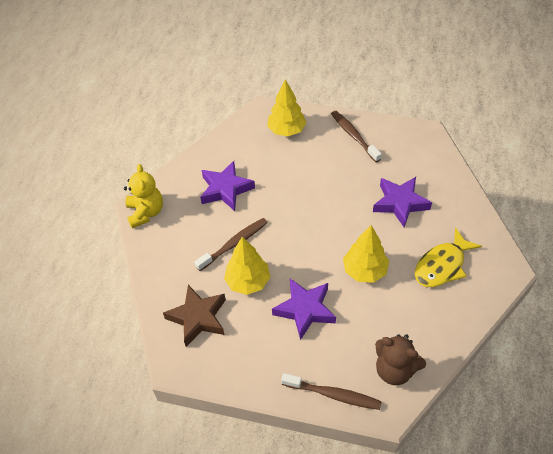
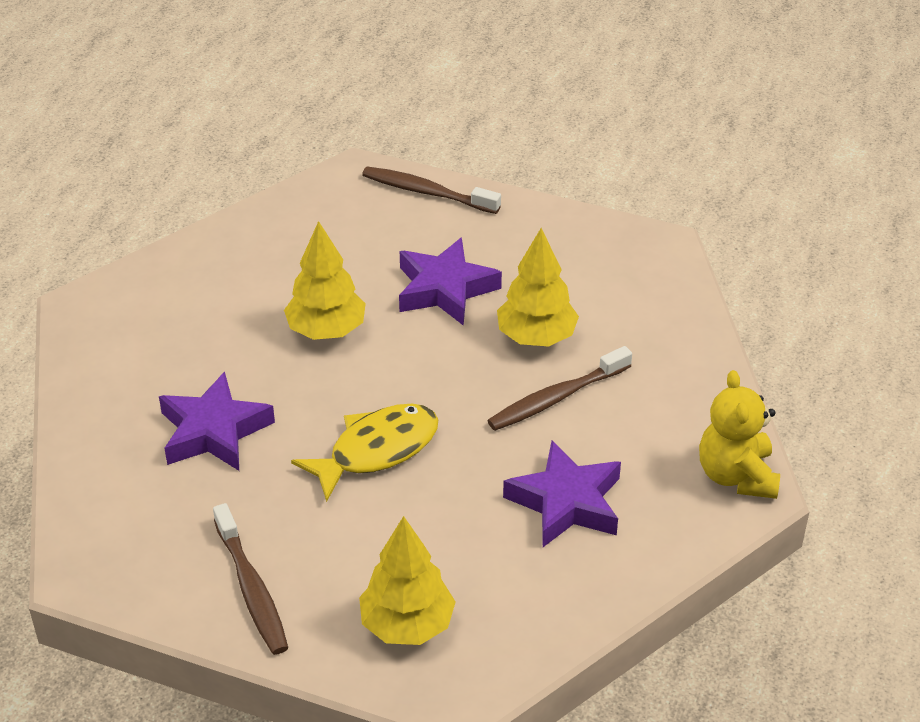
camera: 175 degrees left, 10 degrees down
(198, 318) = (626, 297): brown star -> none
(394, 370) = (328, 208): brown teddy bear -> none
(442, 265) = (188, 323): yellow fish -> yellow fish (376, 450)

